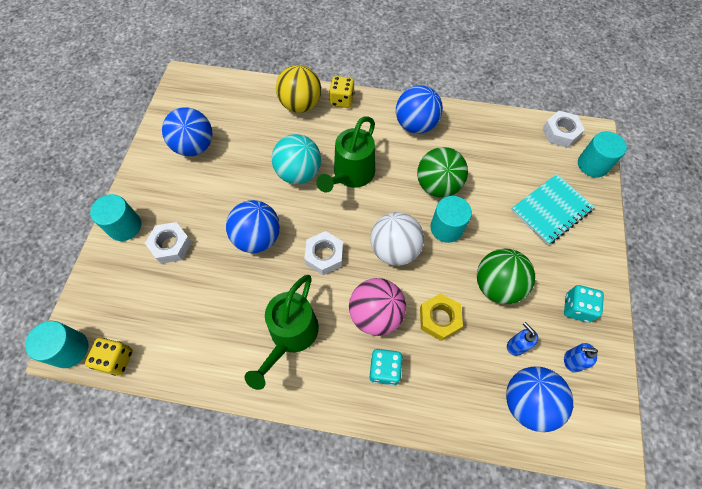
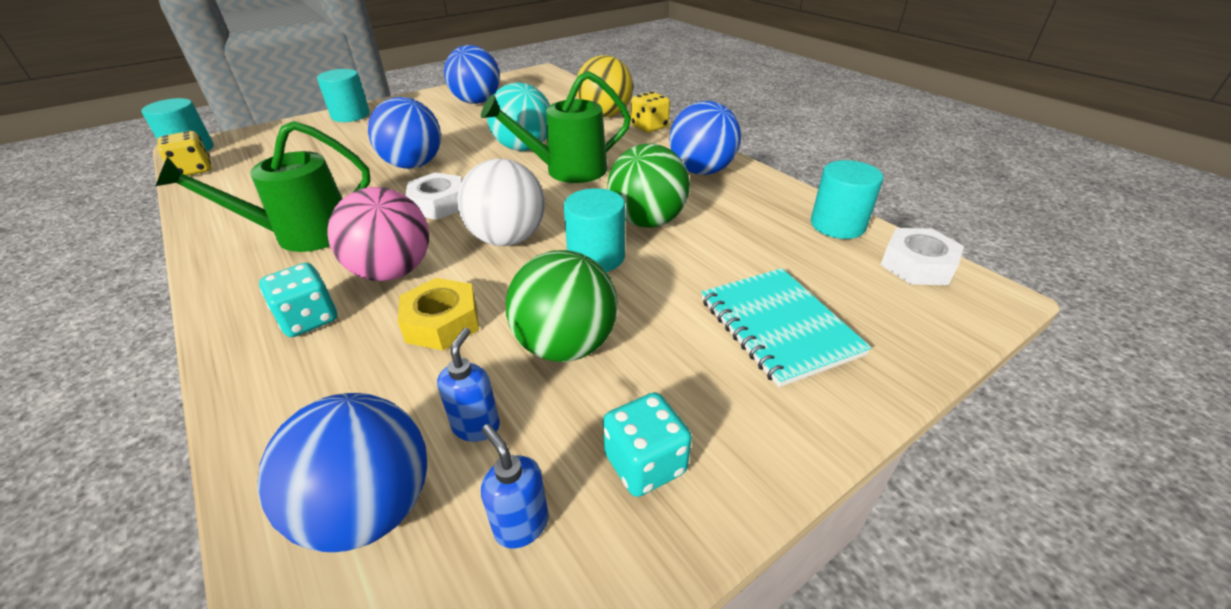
camera: 45 degrees right, 25 degrees down
(171, 245) = (353, 137): white nut -> none
(551, 210) = (778, 326): turquoise notebook -> turquoise notebook turned 60 degrees clockwise
(592, 165) = (937, 324): turquoise cylinder -> turquoise cylinder (837, 225)

